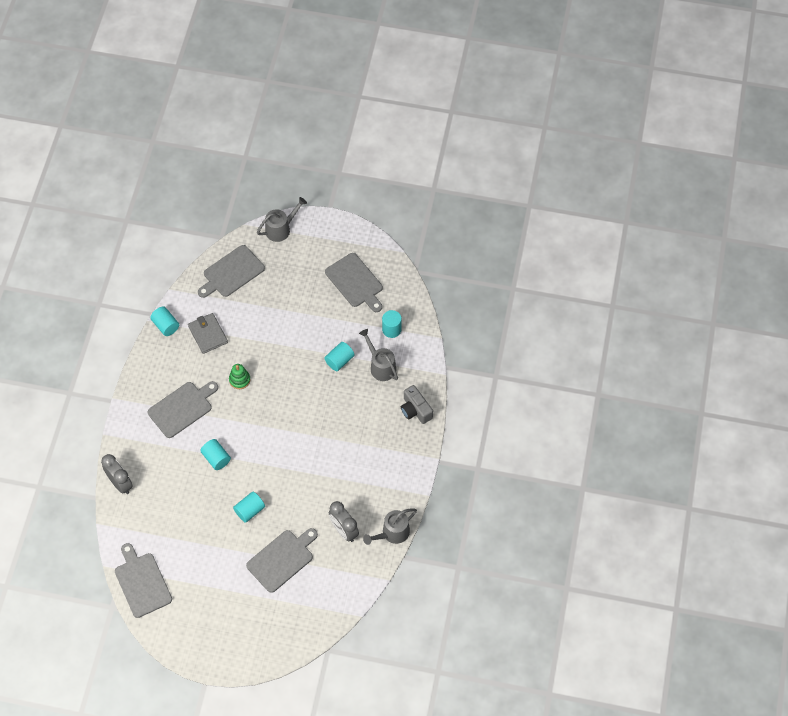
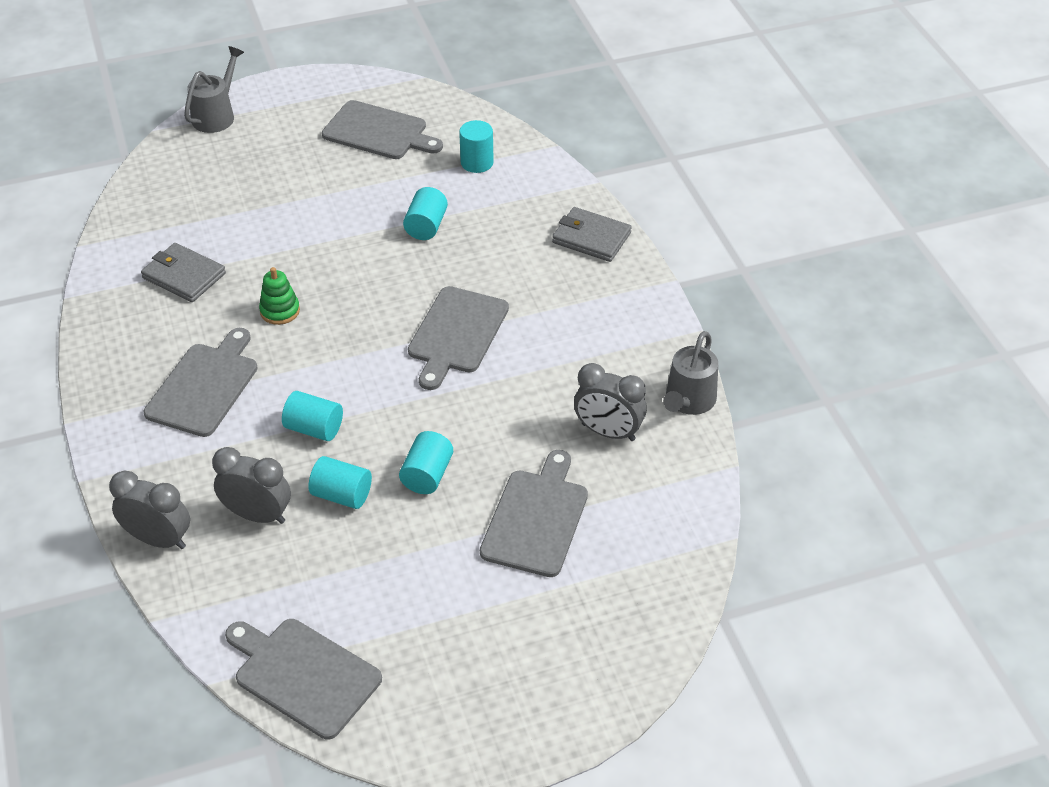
camera: 30 degrees left, 15 degrees down
(166, 325) = (102, 292): turquoise cylinder -> turquoise cylinder (342, 495)
(167, 493) = (257, 515): none -> grey clock
(232, 273) = (172, 190): grey cutting board -> grey cutting board (457, 334)
(380, 366) = (494, 208): grey watering can -> none
(415, 410) = (591, 238): grey camera -> grey wallet

